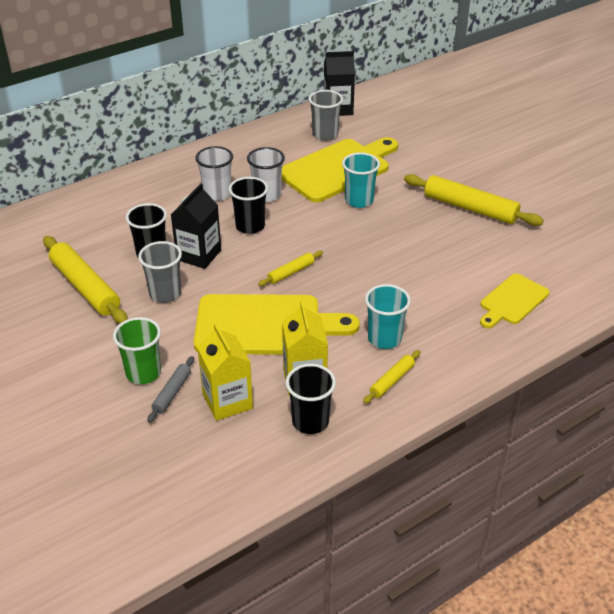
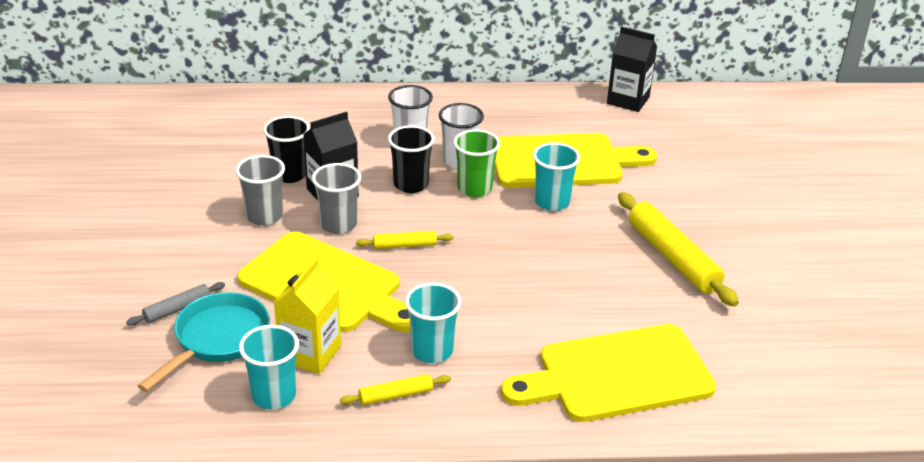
camera: 30 degrees right, 5 degrees down
(85, 287) = (201, 181): yellow rolling pin -> none
(143, 373) = (171, 280): green cup -> green cup (474, 188)
(227, 401) = (217, 340): yellow carton -> turquoise pan
(310, 421) = (273, 396): black cup -> turquoise cup
(325, 134) = (585, 122): grey cup -> grey cup (338, 224)
(512, 301) = (617, 374): yellow cutting board -> yellow cutting board, size x1.79

